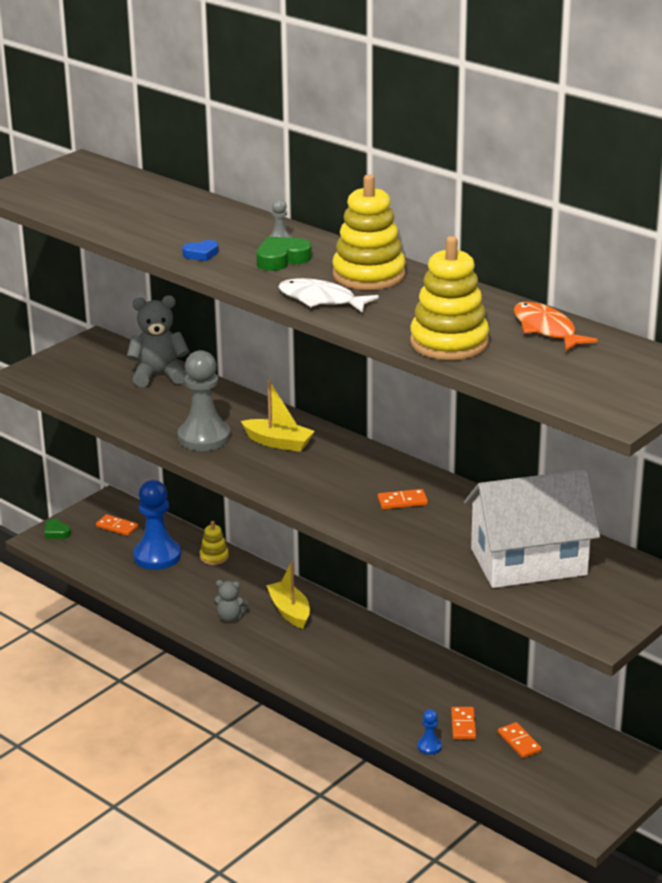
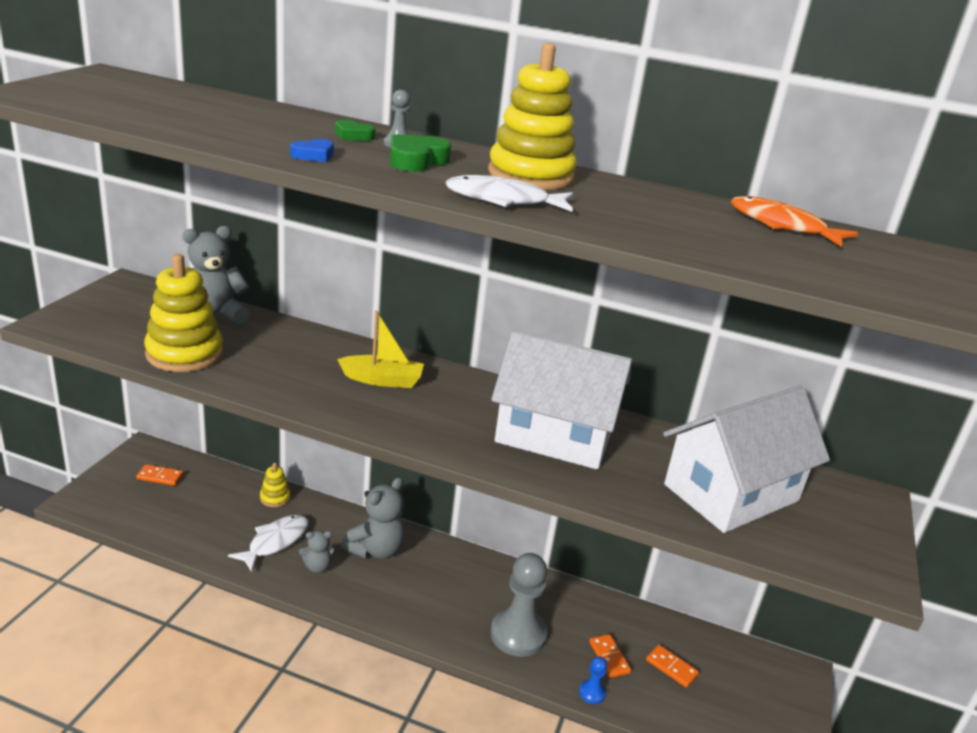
camera: 25 degrees left, 0 degrees up
(56, 532) = (93, 491): green heart -> green heart (353, 135)
(157, 556) = (214, 505): blue pawn -> none
(200, 593) = (275, 542): none -> white fish
(204, 437) = (296, 381): grey pawn -> grey pawn (518, 634)
(289, 611) = (376, 549): yellow boat -> grey teddy bear
(402, 501) = (554, 435): orange domino -> white house
(449, 343) = (701, 243): yellow stacking toy -> yellow stacking toy (184, 354)

